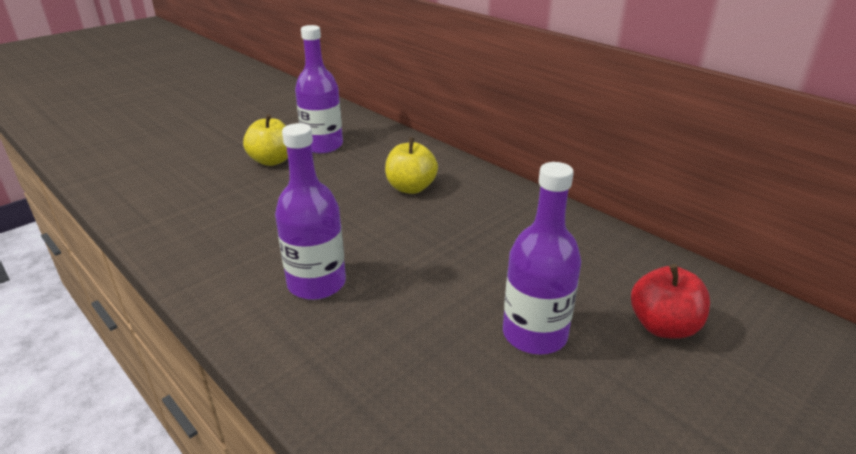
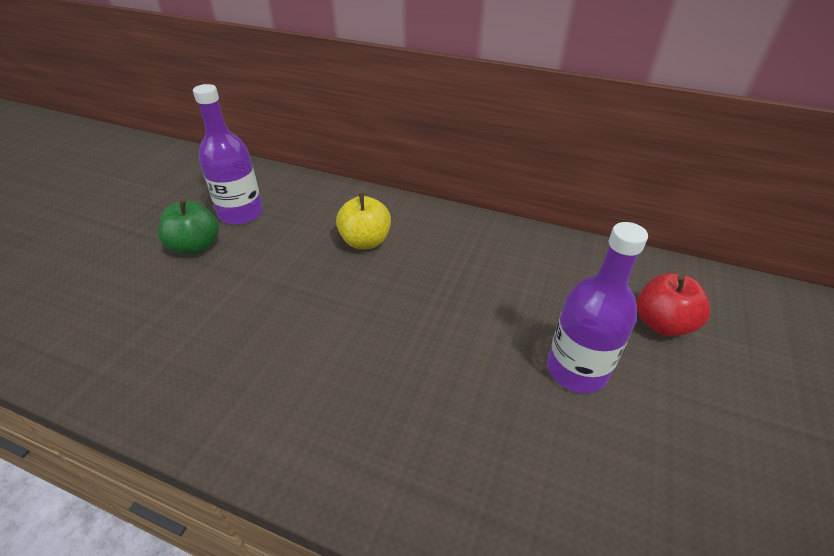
camera: 25 degrees left, 10 degrees up
(272, 161) = (195, 246): yellow apple -> green apple
(316, 283) = (346, 387): purple bottle -> none

